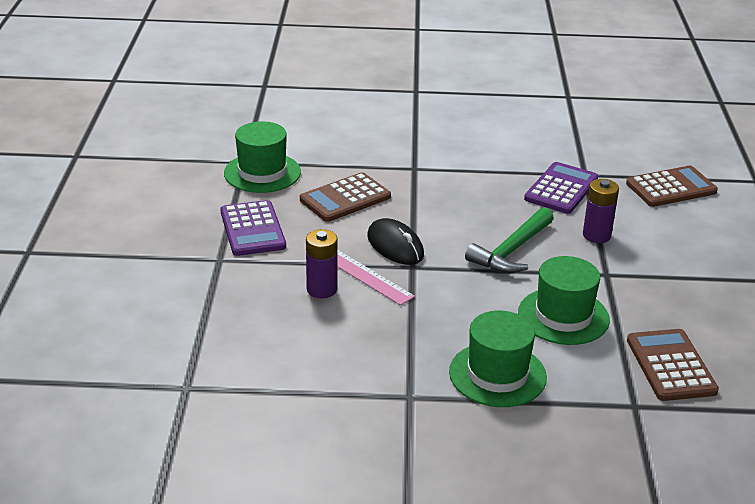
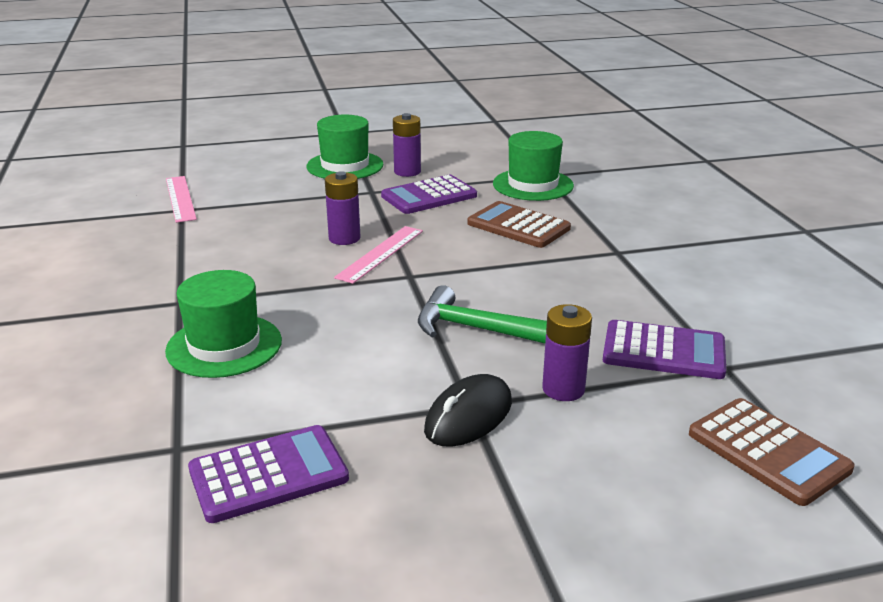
camera: 75 degrees right, 5 degrees down
(152, 387) = (180, 198): none -> pink ruler
(182, 231) = (407, 172): none -> purple battery
(395, 246) = (444, 262): black mouse -> black mouse (469, 416)
(563, 316) = (353, 378): green hat -> green hat (345, 166)
(670, 366) = (268, 474): brown calculator -> purple calculator

